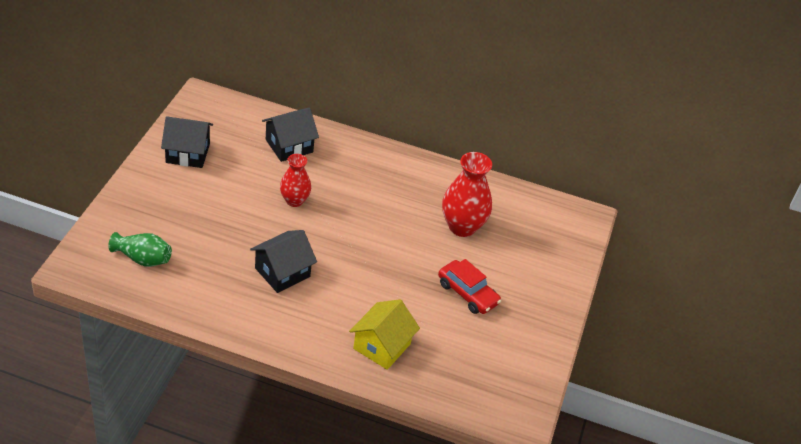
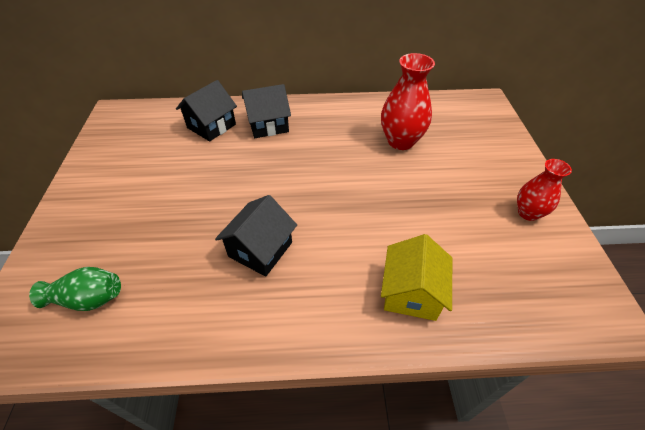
camera: 15 degrees left, 5 degrees up
(187, 153) = (113, 163): black house -> black house (268, 125)
(294, 201) = (238, 171): red vase -> red vase (528, 213)
(467, 293) = (450, 198): red car -> none

